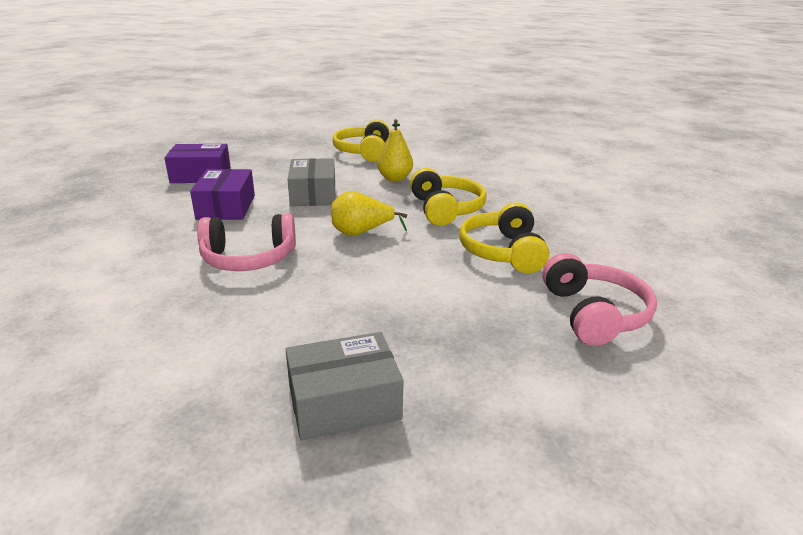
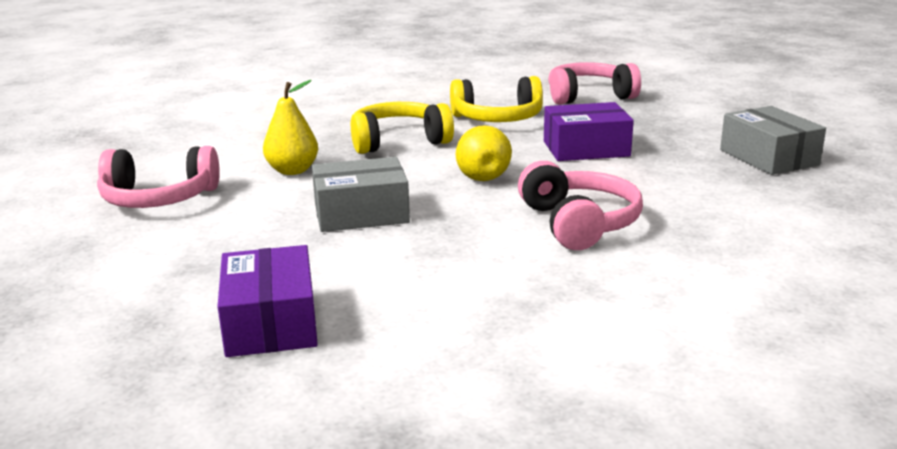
camera: 95 degrees left, 5 degrees down
(226, 207) = (425, 267): purple box -> purple box (586, 148)
(364, 152) = (159, 199): yellow headphones -> pink headphones

